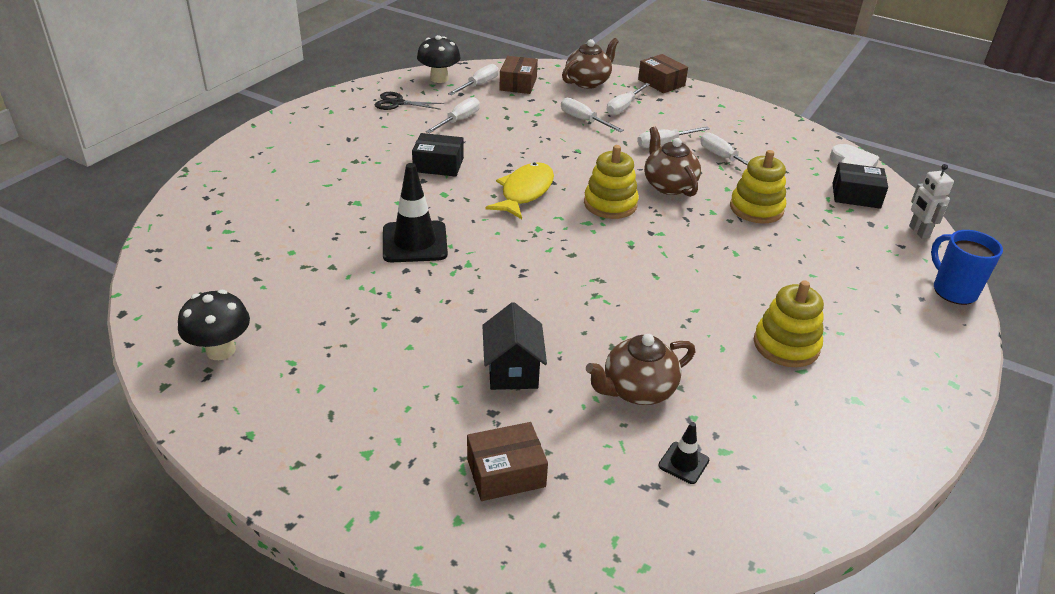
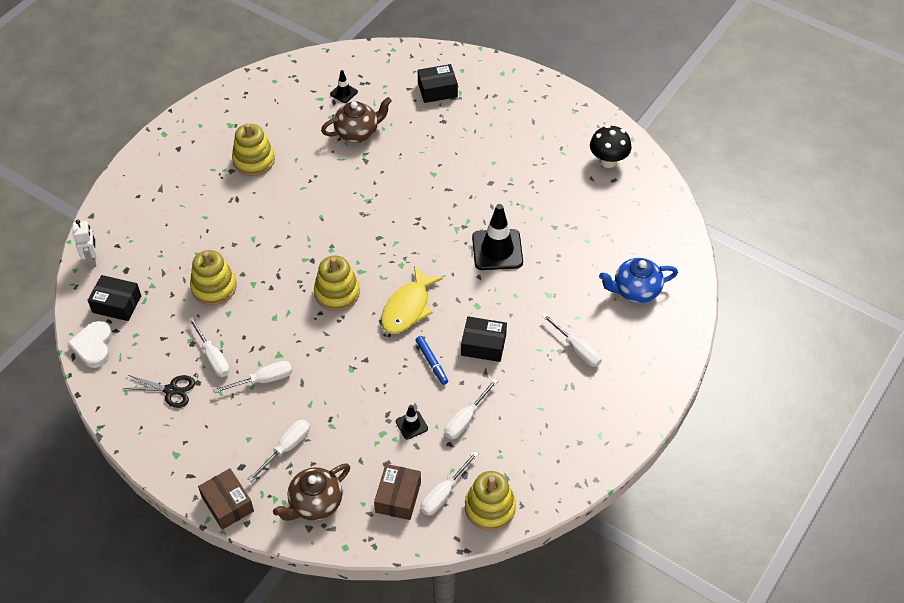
camera: 175 degrees left, 15 degrees up
(248, 206) = (635, 290): none -> blue teapot
(397, 103) = (532, 453): black scissors -> black scissors (171, 390)
(439, 79) = (490, 508): black mushroom -> yellow stacking toy
(494, 154) = (432, 362): none -> blue marker
(506, 473) = (437, 90): brown box -> black box
(511, 118) = (411, 425): none -> black traffic cone
(512, 371) = (430, 145): black house -> none
(583, 120) = (335, 421): white screwdriver -> white screwdriver (577, 349)
(668, 185) = (279, 317): brown teapot -> none
(953, 291) = (110, 202): blue mug -> none

